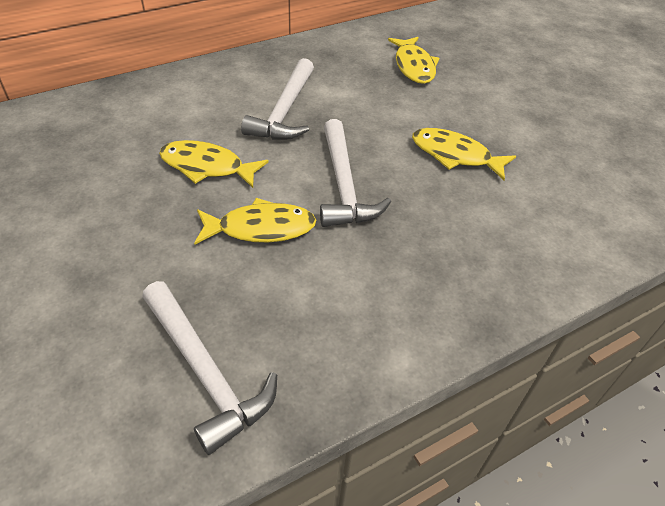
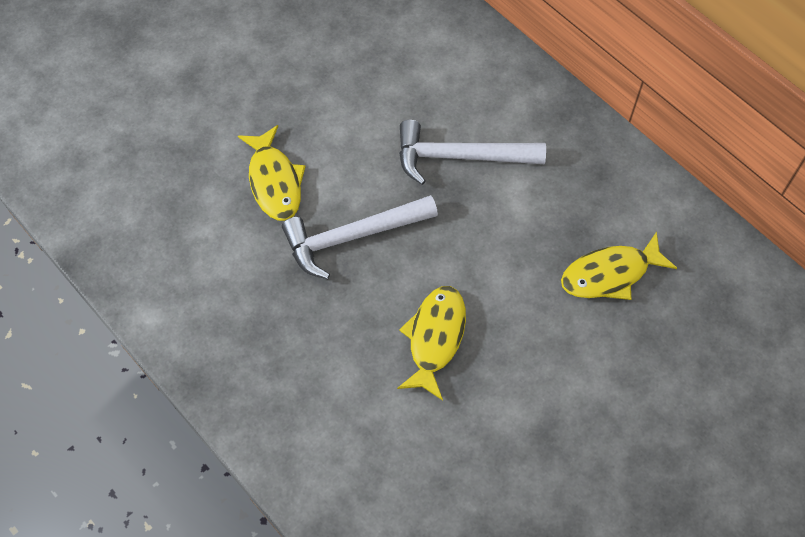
camera: 80 degrees right, 15 degrees up
(205, 372) = (118, 185): white hammer -> none
(207, 167) = (346, 115): yellow fish -> none

